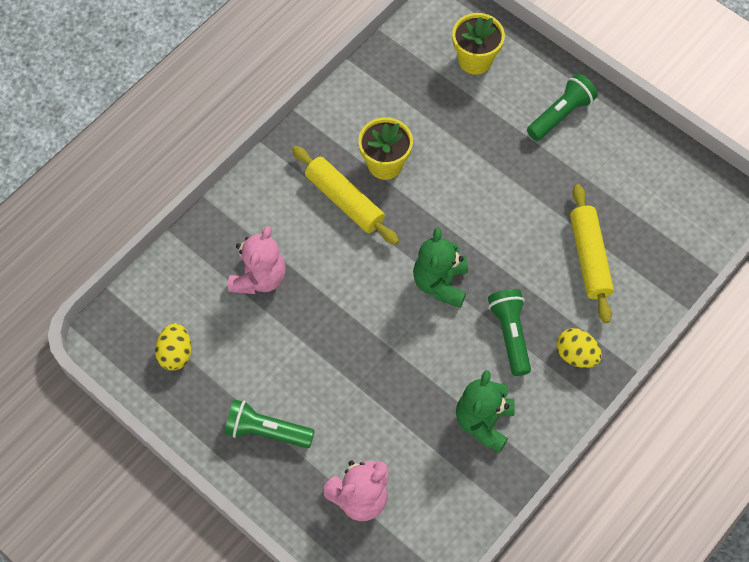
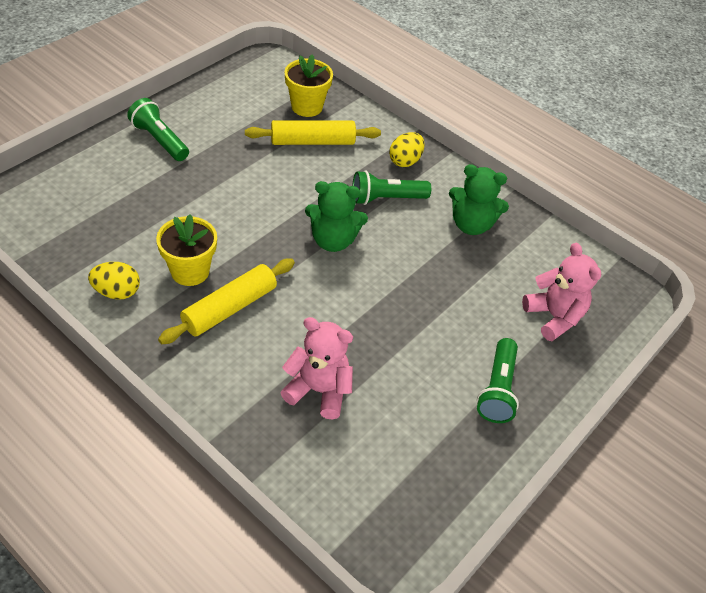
camera: 95 degrees left, 15 degrees down
(176, 354) = (413, 477): yellow egg -> yellow egg (117, 292)
(475, 60) = (77, 191): yellow flower pot -> yellow flower pot (307, 107)

